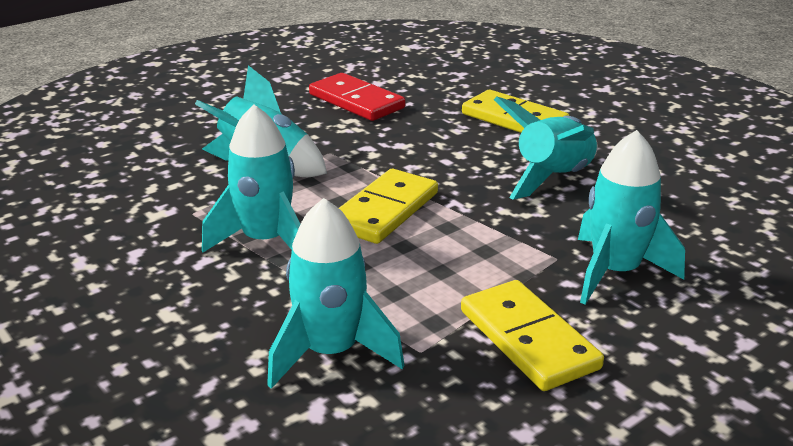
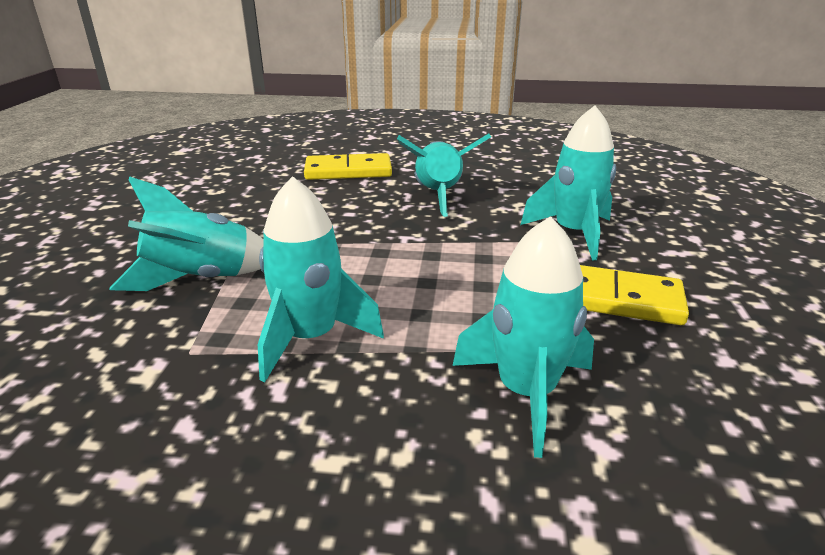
camera: 45 degrees left, 0 degrees up
(356, 101) = (202, 199): red domino -> none
(385, 211) = (367, 265): yellow domino -> none

